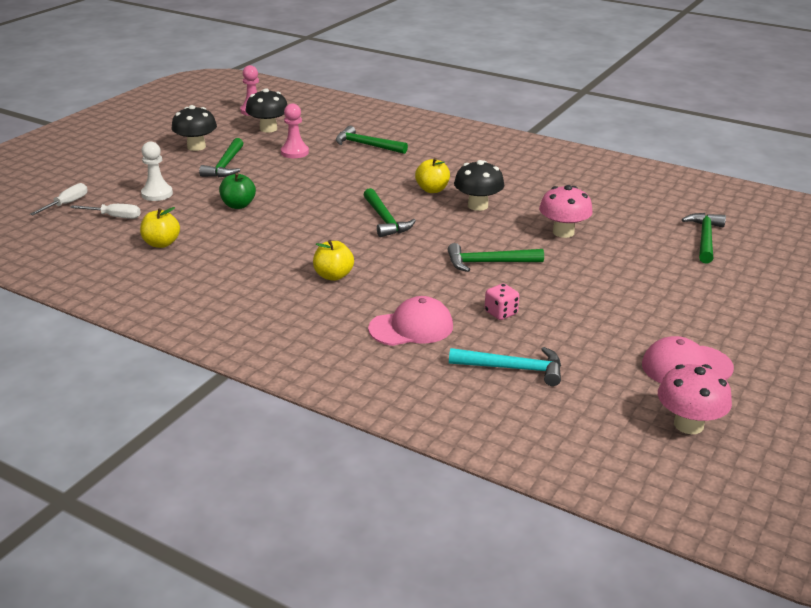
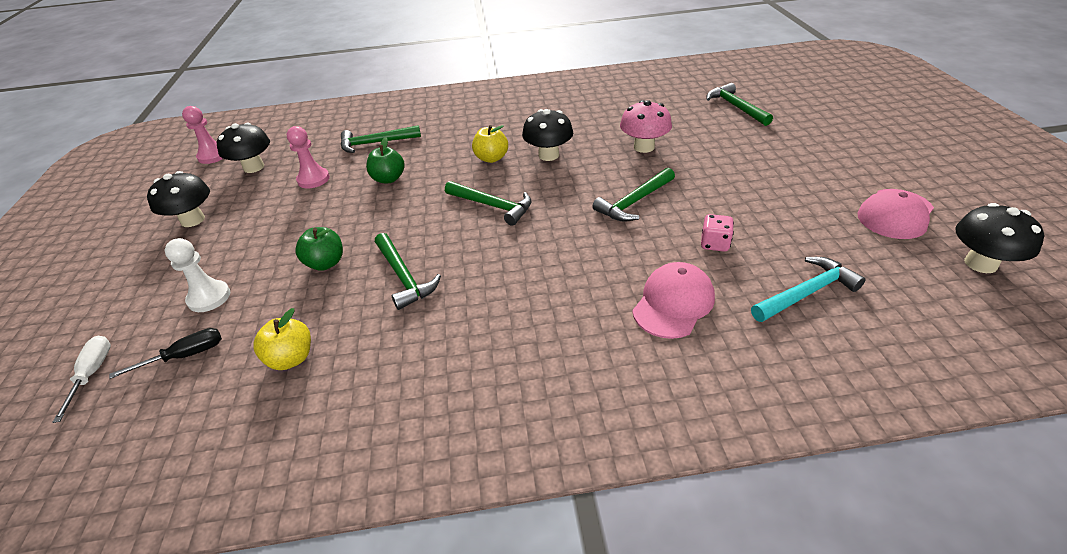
camera: 35 degrees left, 10 degrees up
(115, 217) = (185, 356): white screwdriver -> black screwdriver
(225, 165) = (254, 226): green hammer -> green hammer (403, 277)
(333, 276) = (528, 290): yellow apple -> none
(342, 173) = (388, 179): none -> green apple
(688, 424) = (980, 263): pink mushroom -> black mushroom

